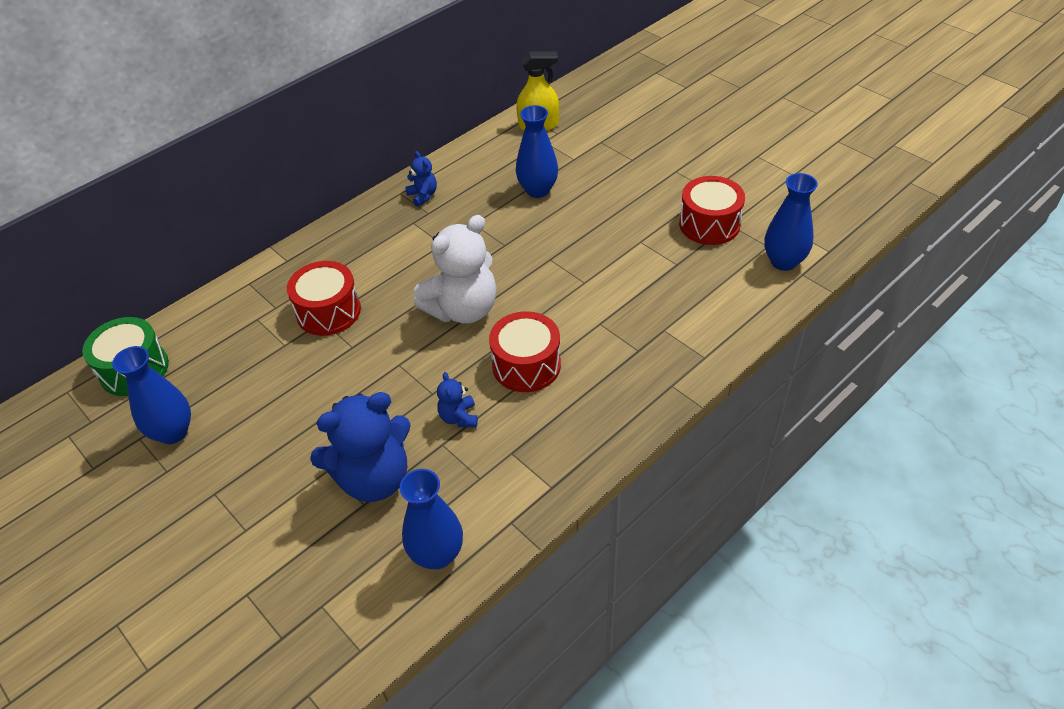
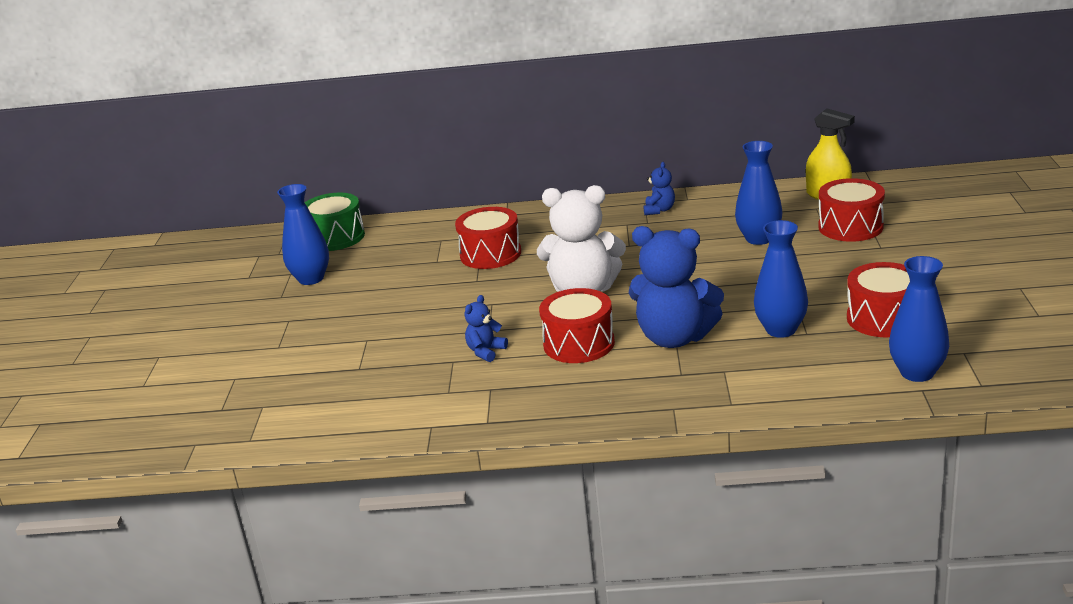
camera: 45 degrees right, 20 degrees down
(374, 478) = (384, 358): blue teddy bear -> blue teddy bear (674, 338)
(437, 554) = (361, 418): blue vase -> blue vase (781, 330)
(590, 149) = (850, 227): none -> red drum

